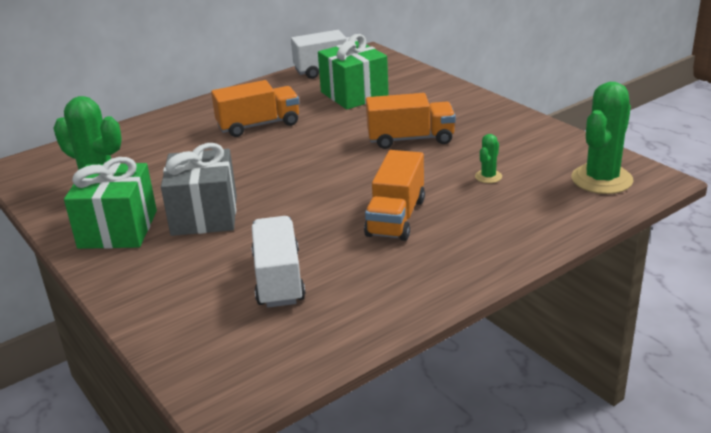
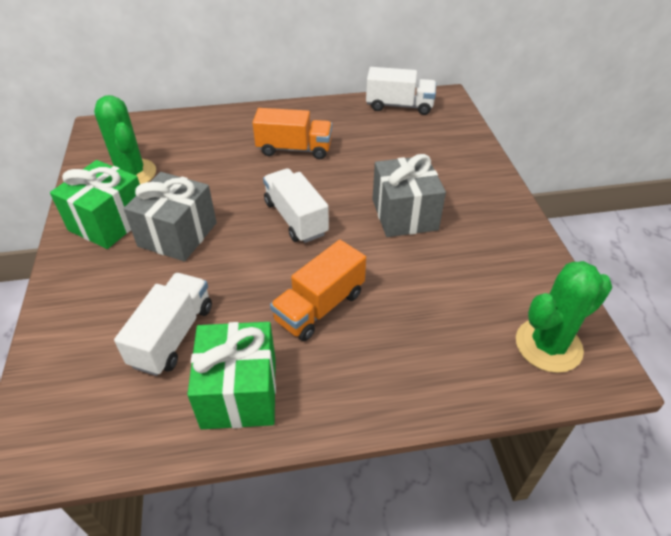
camera: 25 degrees right, 15 degrees up
(312, 170) = (296, 218): none -> white truck
(354, 94) = (396, 142): green gift -> green gift (239, 392)
(410, 139) = (404, 214): orange truck -> grey gift
(488, 177) = (439, 292): green cactus -> none

